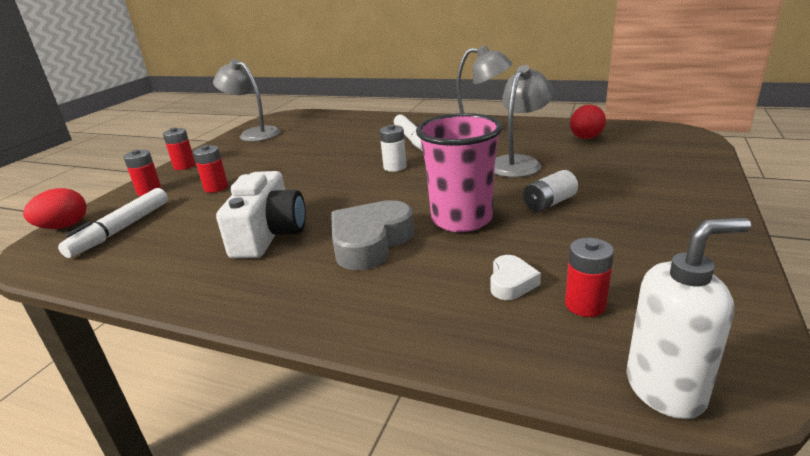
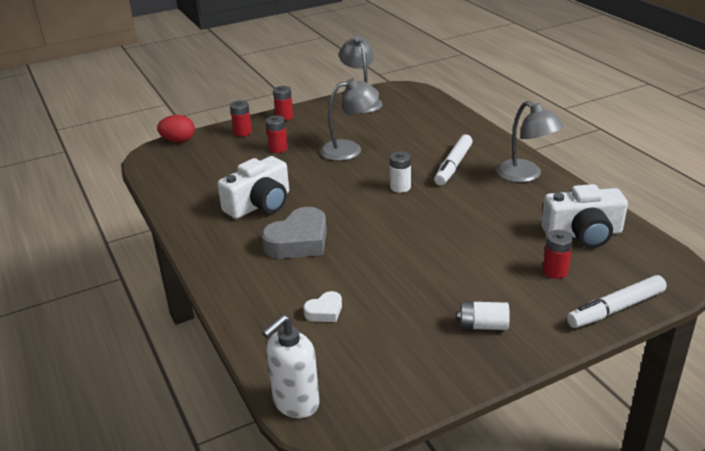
camera: 40 degrees right, 5 degrees up
(121, 229) = (200, 158): white marker -> white marker (616, 309)
(370, 242) = (298, 241): grey heart -> grey heart turned 150 degrees clockwise
(461, 219) = (369, 255): pink cup -> none
(519, 163) = (486, 230): grey lamp -> grey lamp (350, 149)
(549, 203) = (441, 275): white battery -> white battery (483, 325)
(585, 138) = (583, 234): red egg -> white camera
(585, 305) = (336, 346): red battery -> red battery (555, 271)
(665, 389) = (295, 403): white soap dispenser -> white soap dispenser turned 105 degrees clockwise

